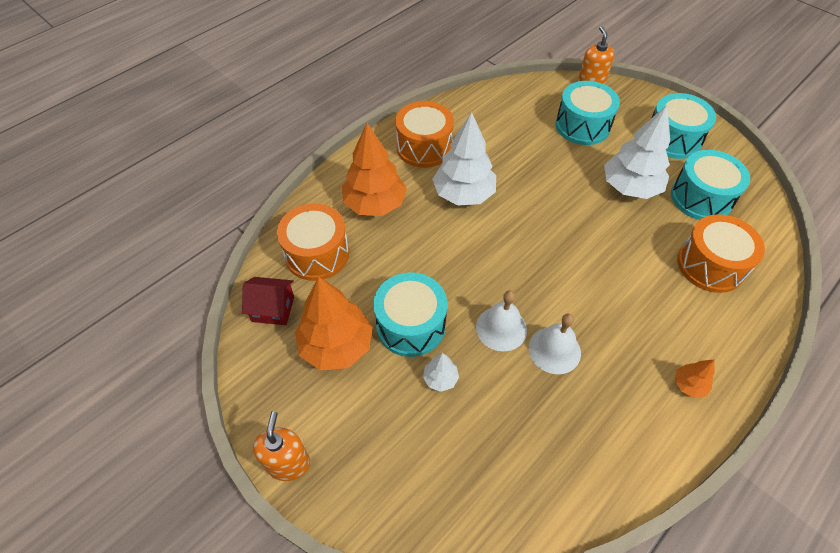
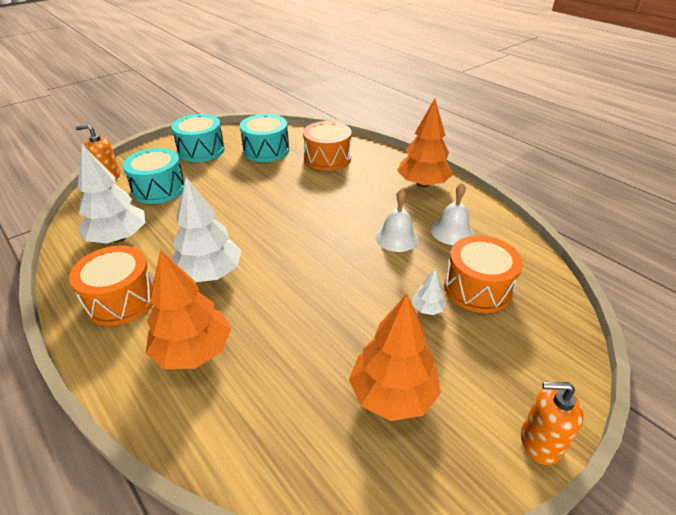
camera: 85 degrees left, 15 degrees down
(273, 309) = (336, 470): red house -> none
(317, 254) = (255, 416): orange drum -> orange drum (477, 288)
(411, 325) = (369, 327): turquoise drum -> none
(501, 328) = (375, 265): white bell -> white bell (452, 231)
(630, 187) = (243, 177): white tree -> white tree (118, 238)
(689, 385) = (422, 184): orange tree -> orange tree, size x2.19

